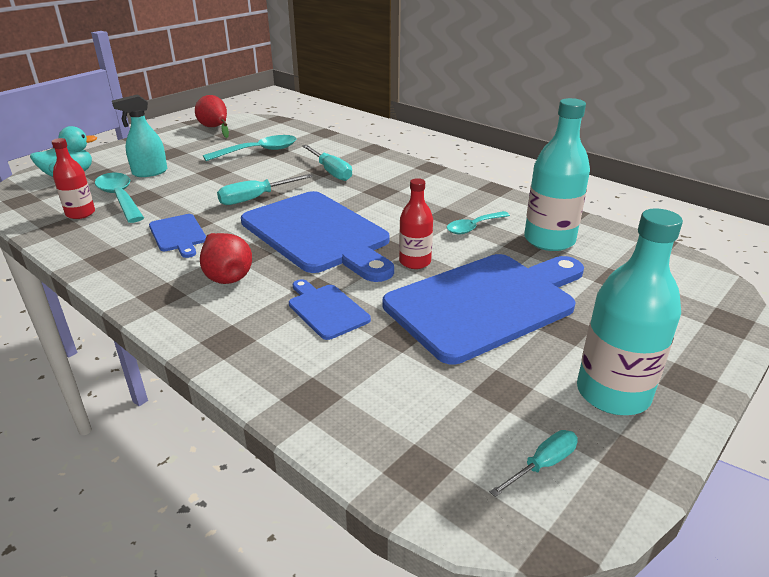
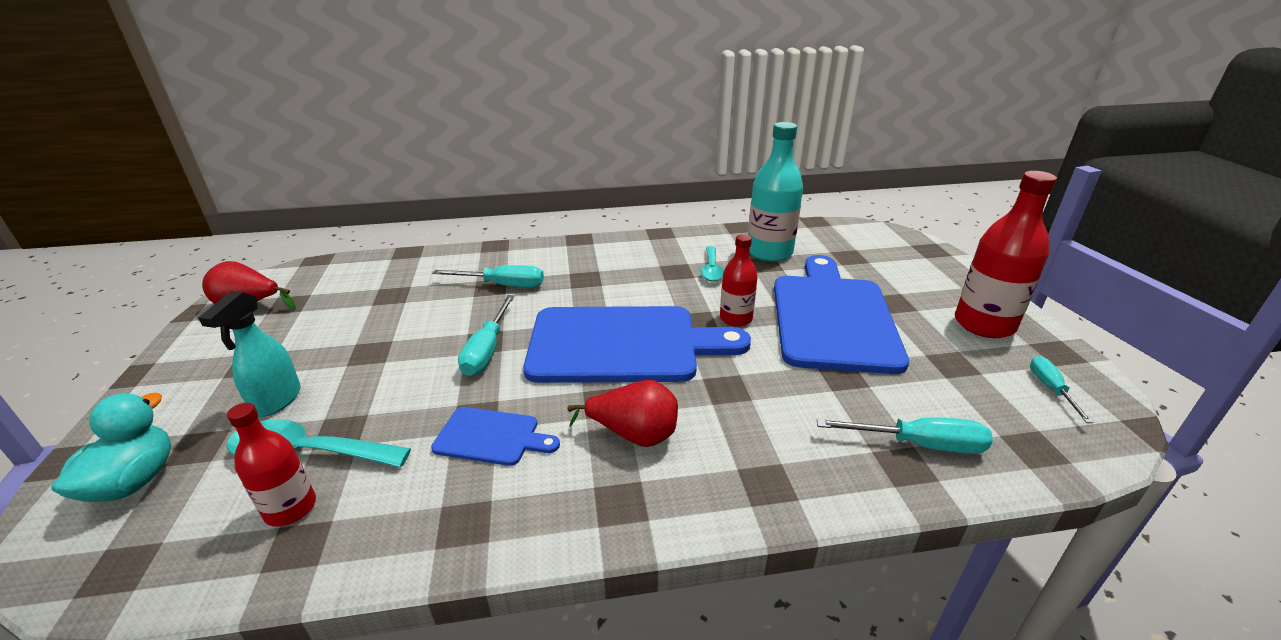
camera: 50 degrees left, 0 degrees up
(258, 151) = (375, 304): turquoise spoon -> none
(326, 309) = (768, 397): blue cutting board -> none
(346, 398) = (919, 444): none -> turquoise screwdriver
(613, 393) = (984, 324): turquoise bottle -> red bottle

